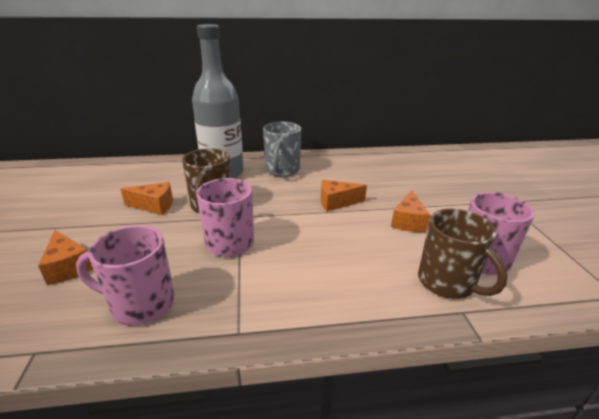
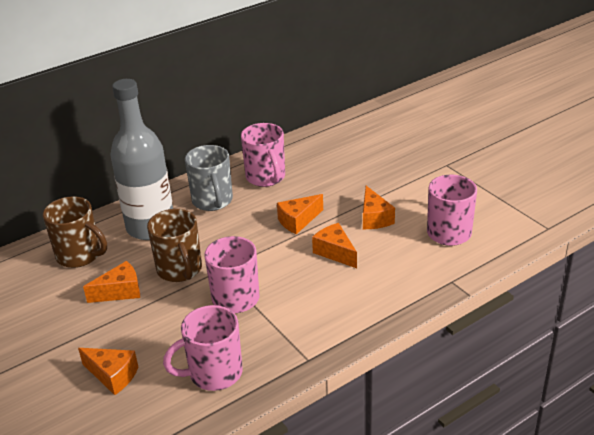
camera: 25 degrees left, 5 degrees up
(335, 167) = (266, 177): none -> pink mug
(350, 237) = (335, 252): none -> orange cheese
(447, 283) = (431, 263): brown mug -> brown mug (80, 255)

